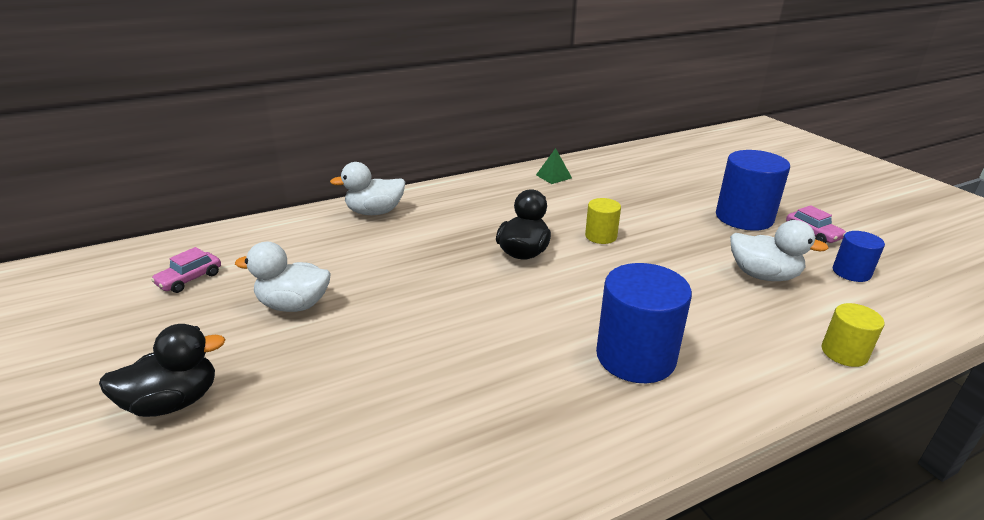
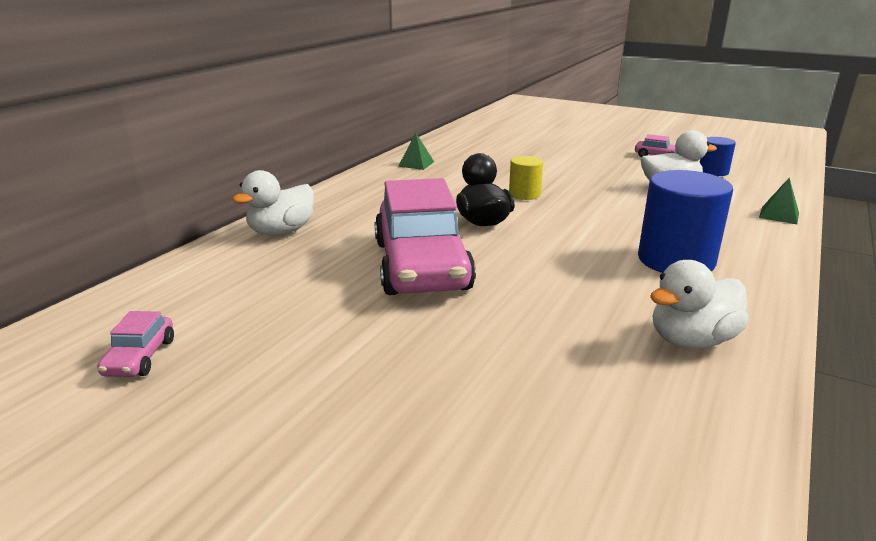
camera: 35 degrees left, 5 degrees down
(174, 402) = (331, 468): black duck -> none
(294, 305) = (325, 332): white duck -> white duck (691, 340)
(423, 276) = (421, 265): none -> pink car
(744, 217) = (603, 157): blue cylinder -> none
(844, 353) = (779, 215): yellow cylinder -> green pyramid

